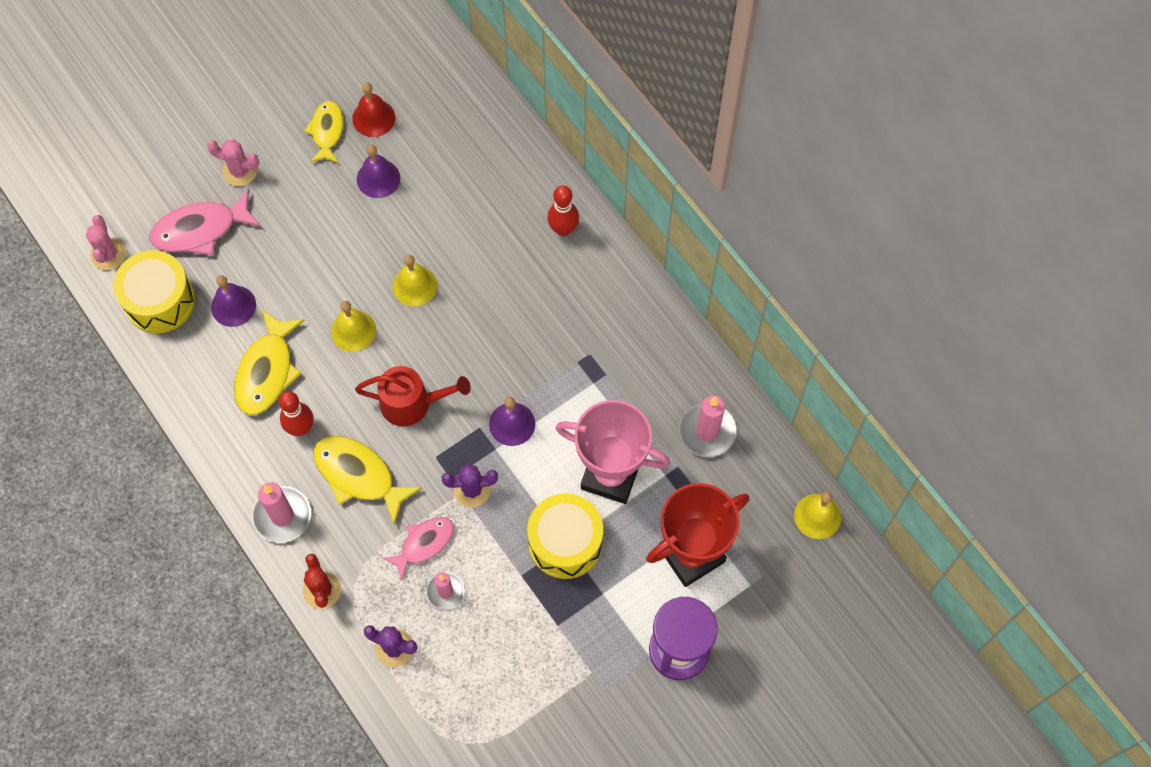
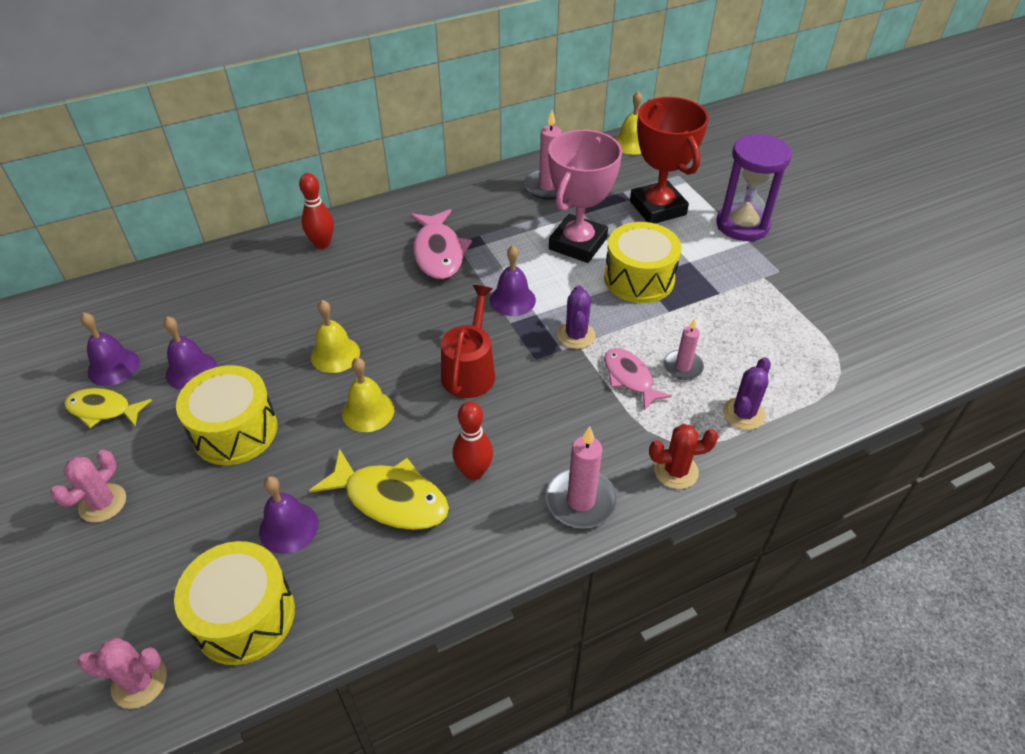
camera: 80 degrees left, 20 degrees down
(200, 229) = (162, 556): pink fish -> pink fish (438, 253)
(319, 236) = (235, 431): none -> yellow drum
(359, 475) = (543, 424): yellow fish -> none
(373, 118) = (113, 367): red bell -> purple bell

